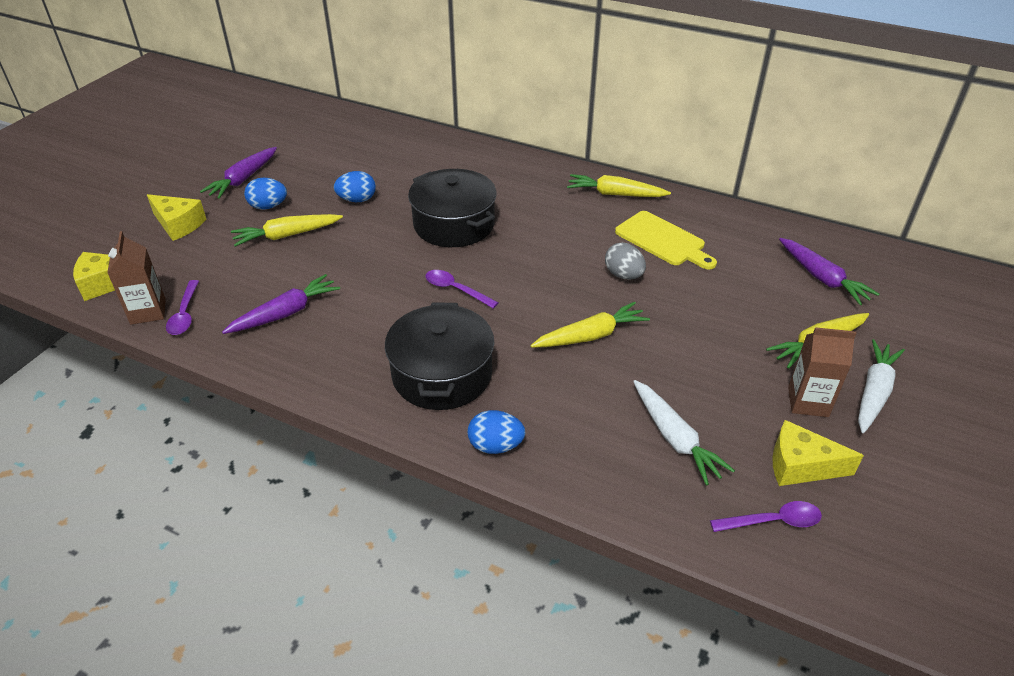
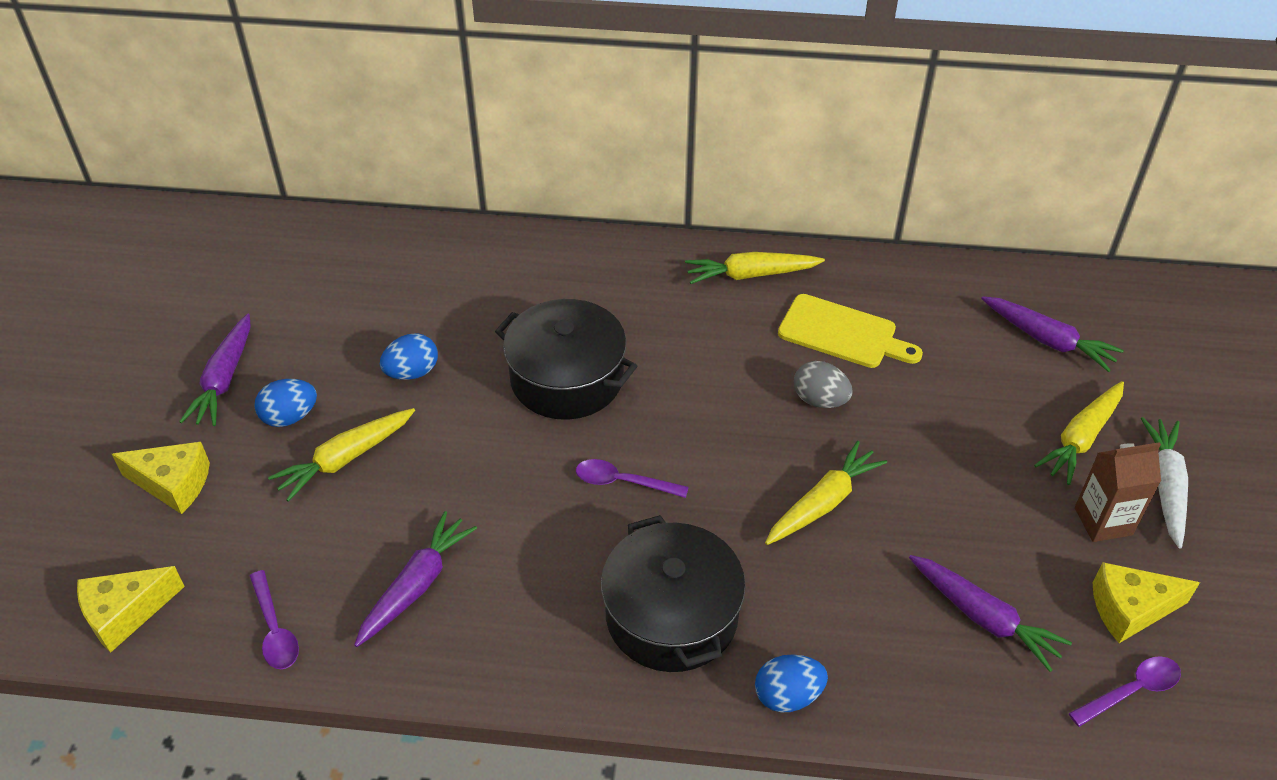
camera: 20 degrees left, 5 degrees up
(148, 311) = (218, 641): brown carton -> none
(675, 438) = (984, 617): white carrot -> purple carrot

